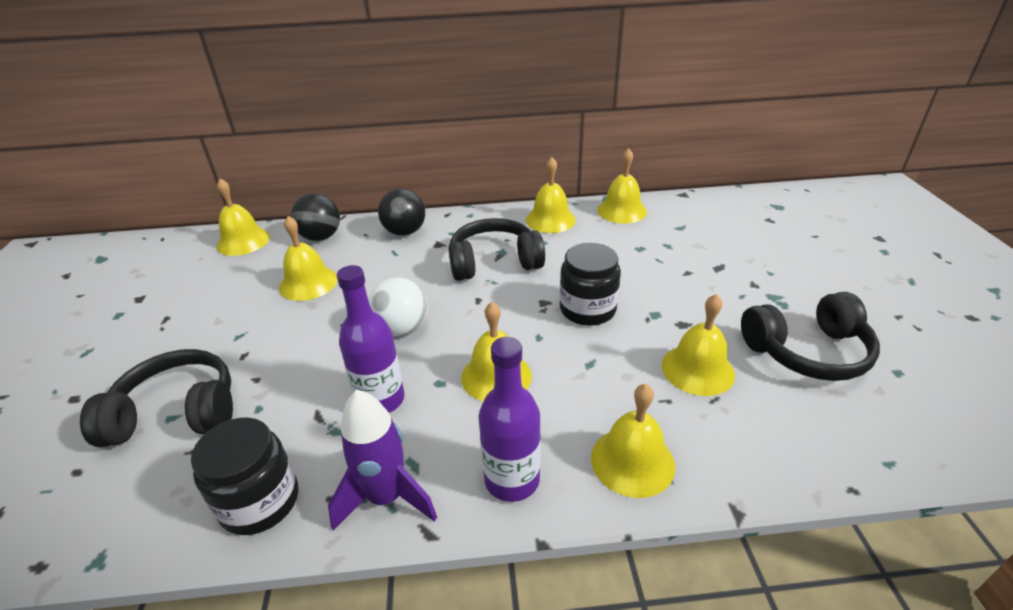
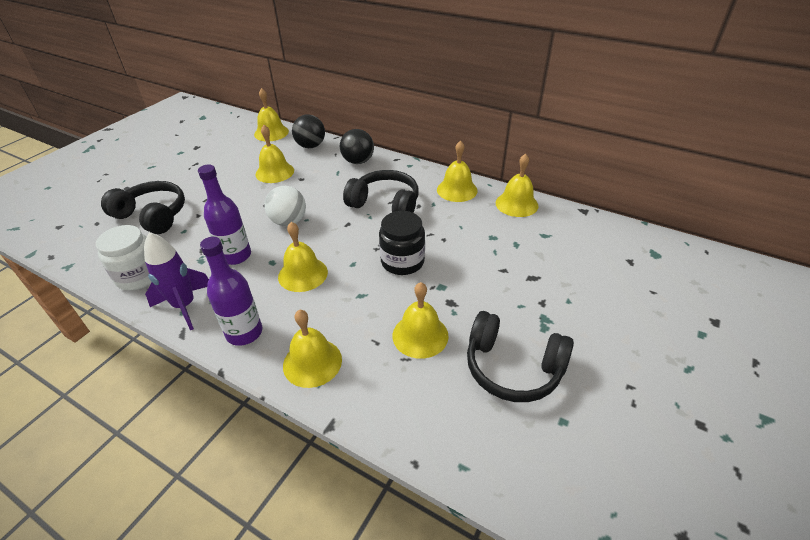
camera: 35 degrees right, 5 degrees up
(260, 501) = (139, 276): black jar -> white jar

